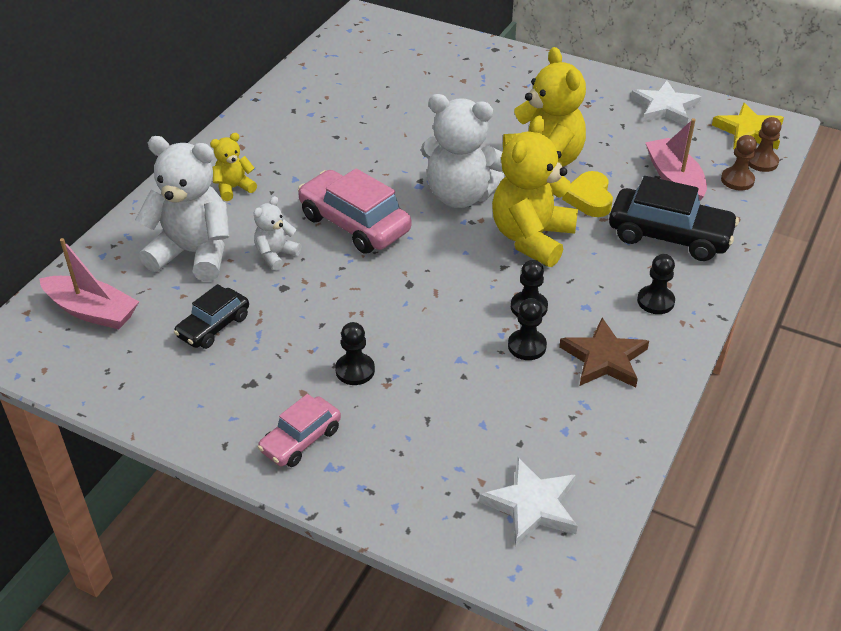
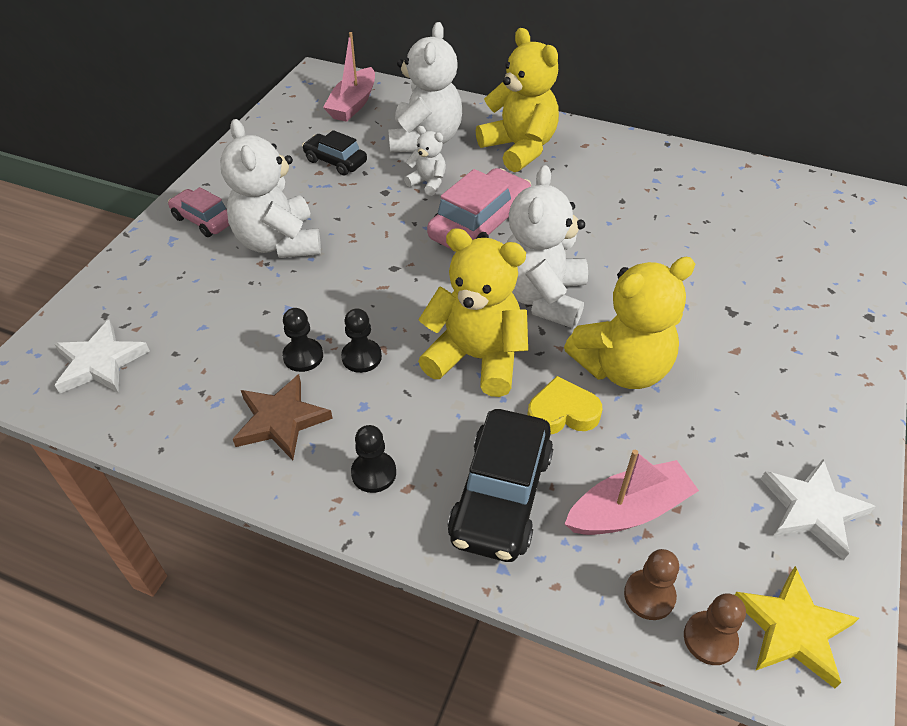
camera: 85 degrees right, 5 degrees up
(234, 188) = (519, 148): yellow teddy bear -> yellow teddy bear, size x2.03
(355, 370) = (279, 242): black pawn -> white teddy bear

